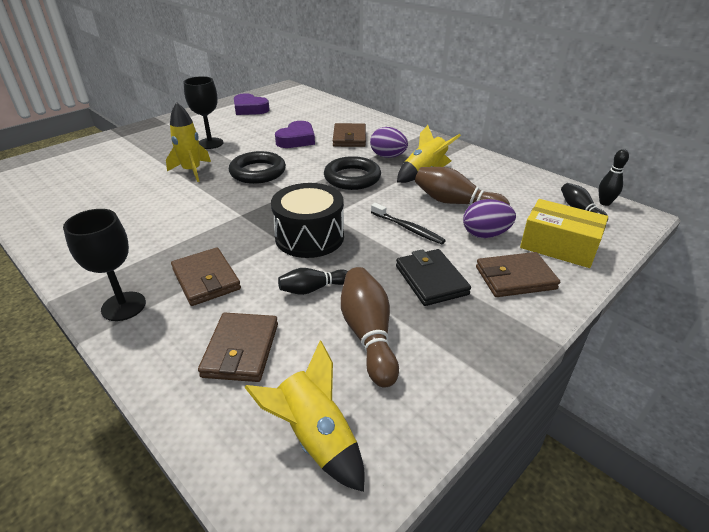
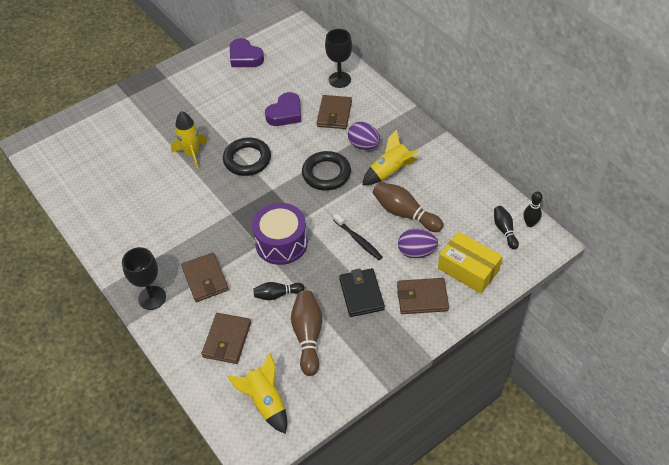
camera: 10 degrees right, 15 degrees up
(210, 143) = (207, 114): black goblet -> black goblet (339, 80)
(309, 237) = (281, 243): black drum -> purple drum

